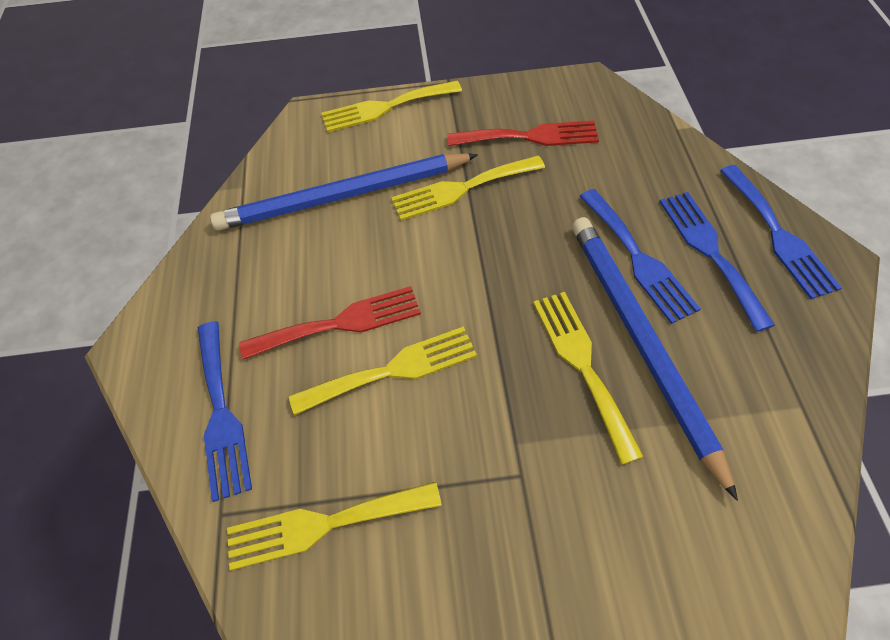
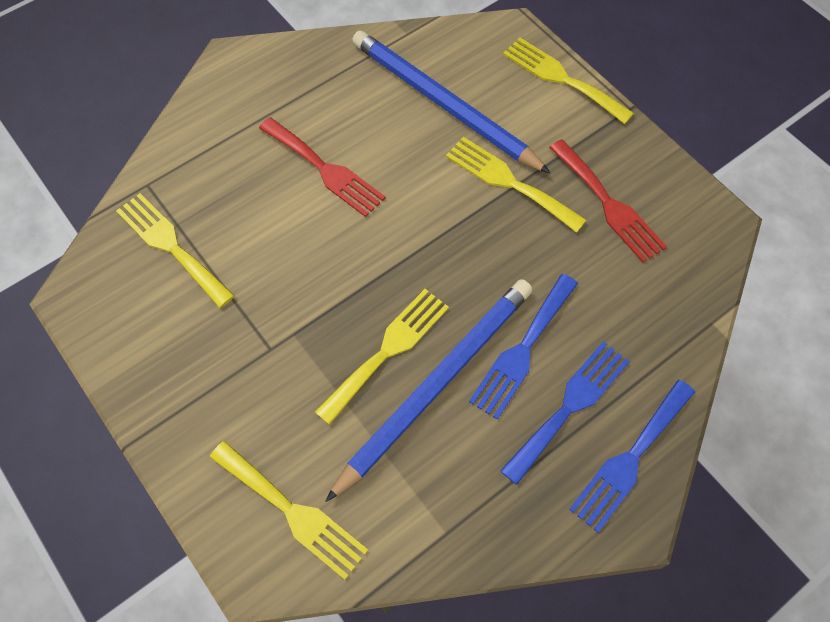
camera: 55 degrees right, 5 degrees up
(221, 413) = (213, 141): blue fork -> none
(393, 370) = (306, 224): yellow fork -> yellow fork (292, 512)

